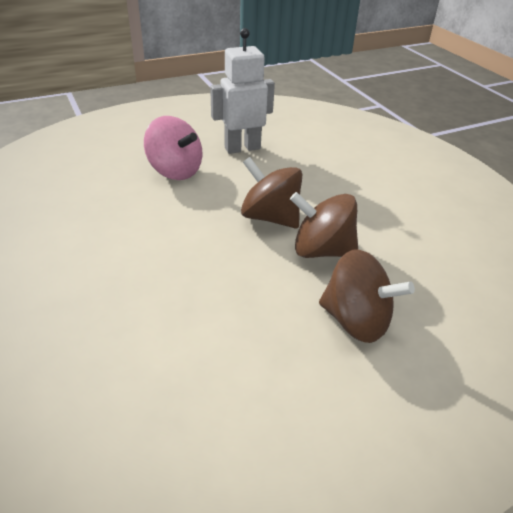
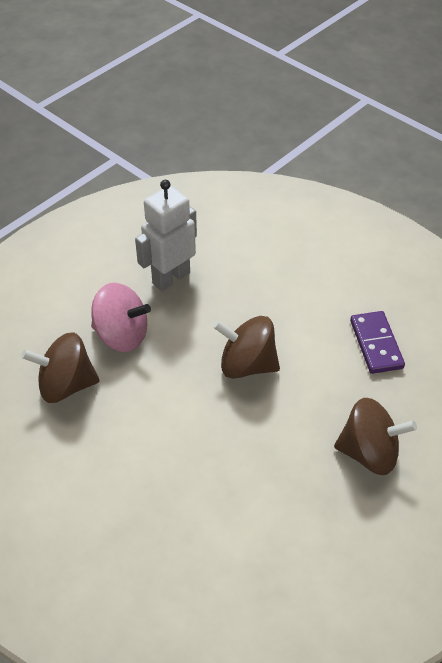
camera: 20 degrees left, 10 degrees up
(321, 250) = (310, 388): brown spinning top -> brown spinning top (66, 385)
(407, 236) = (376, 344): none -> purple domino

